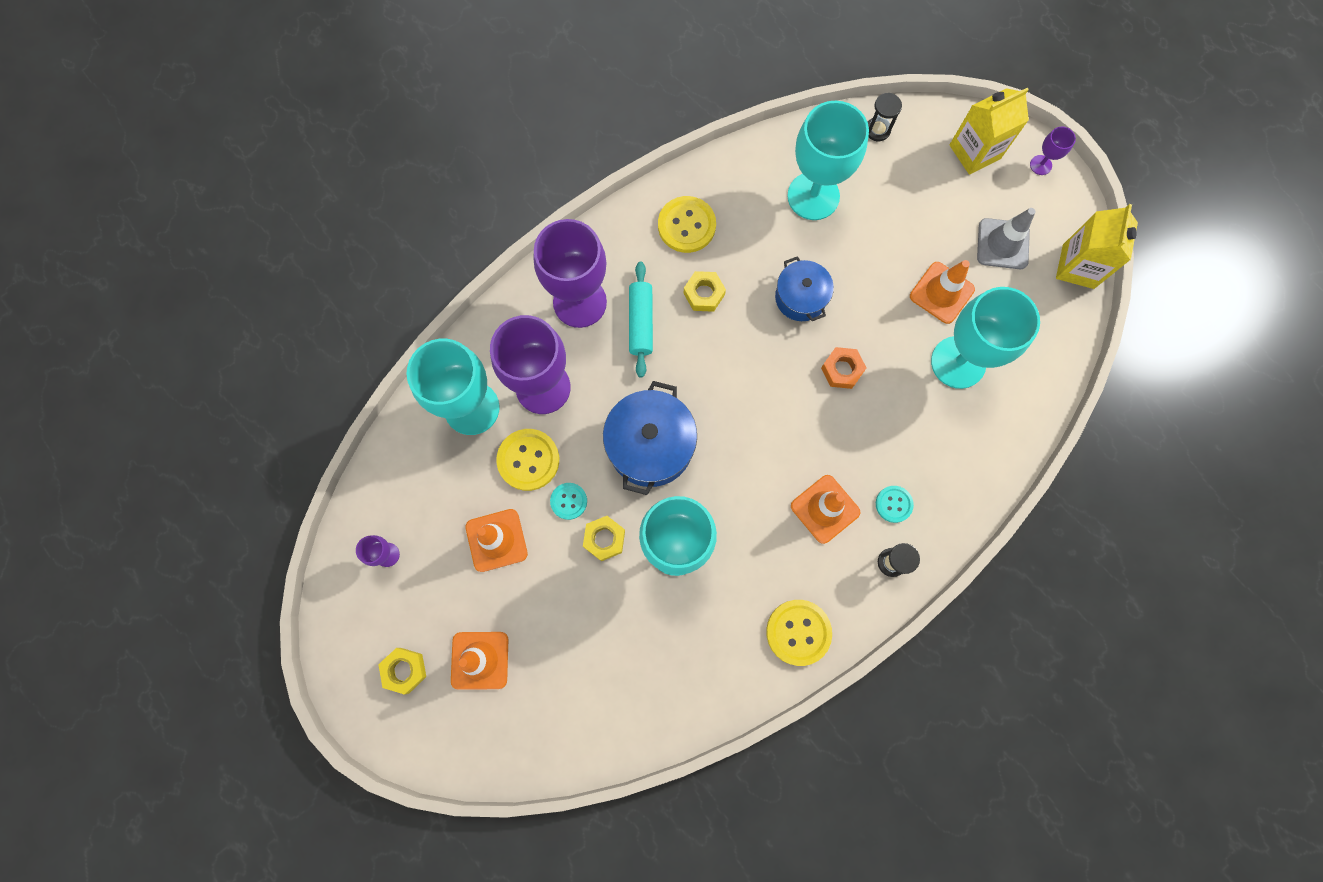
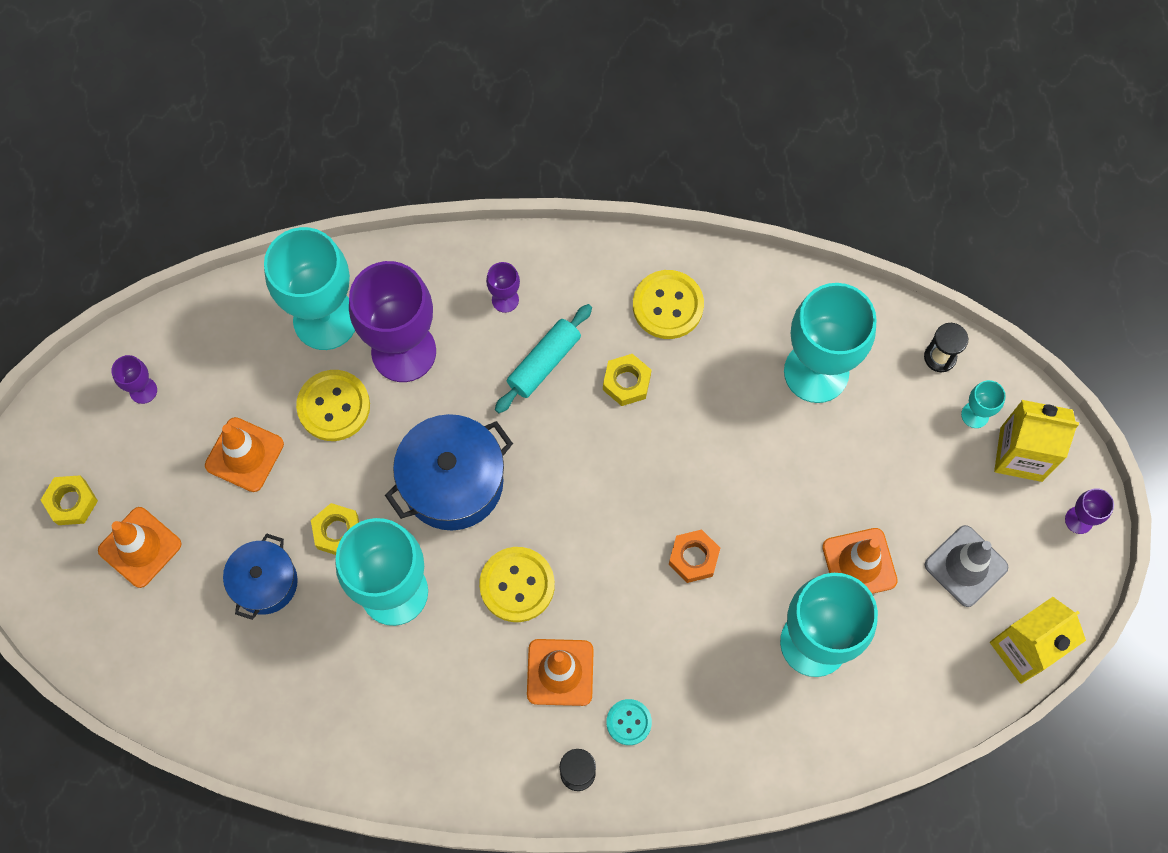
camera: 40 degrees right, 5 degrees down
(568, 501) = (336, 472): turquoise button -> none
(580, 302) = (505, 299): purple goblet -> purple goblet, size x0.42
(798, 632) = (434, 762): yellow button -> yellow button (517, 585)
(800, 297) = (716, 458): blue pot -> blue pot (265, 582)
(928, 149) = (975, 415): none -> turquoise goblet

